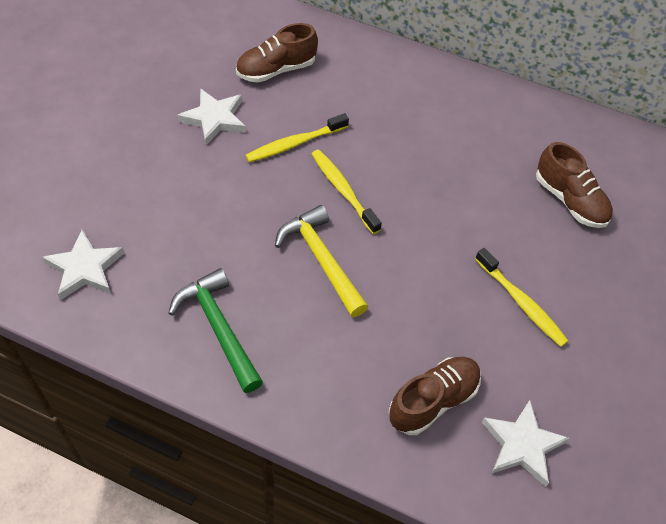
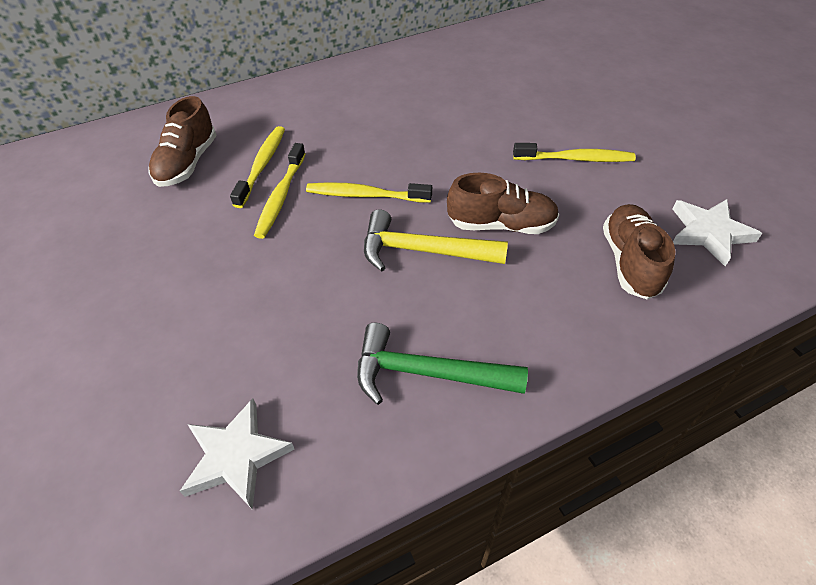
camera: 45 degrees left, 5 degrees down
(214, 119) = (184, 234): white star -> none
(313, 111) = (262, 166): none -> yellow toothbrush
(569, 200) = (507, 85): brown shoe -> brown shoe (501, 225)

